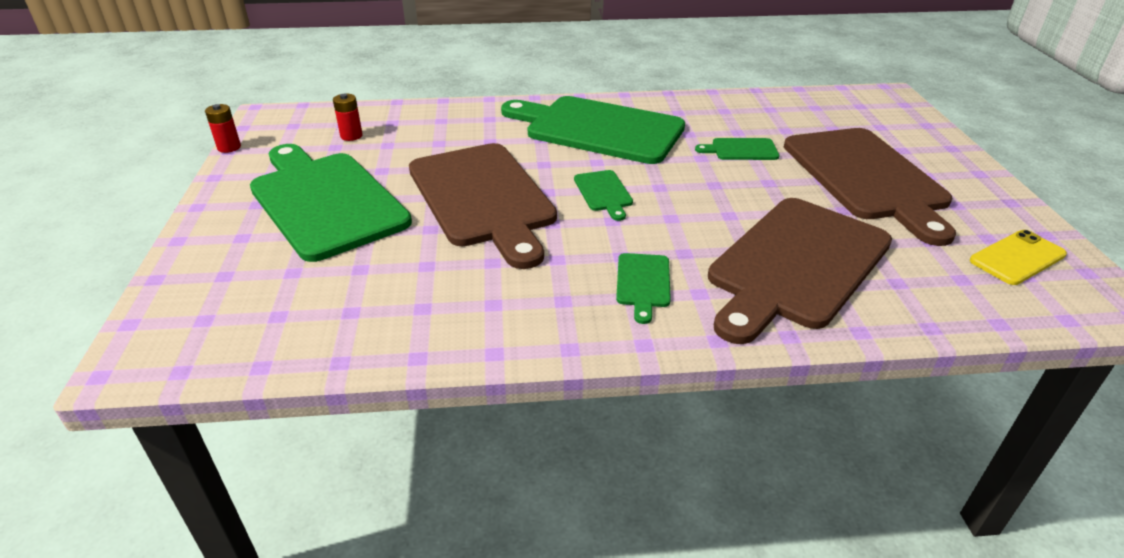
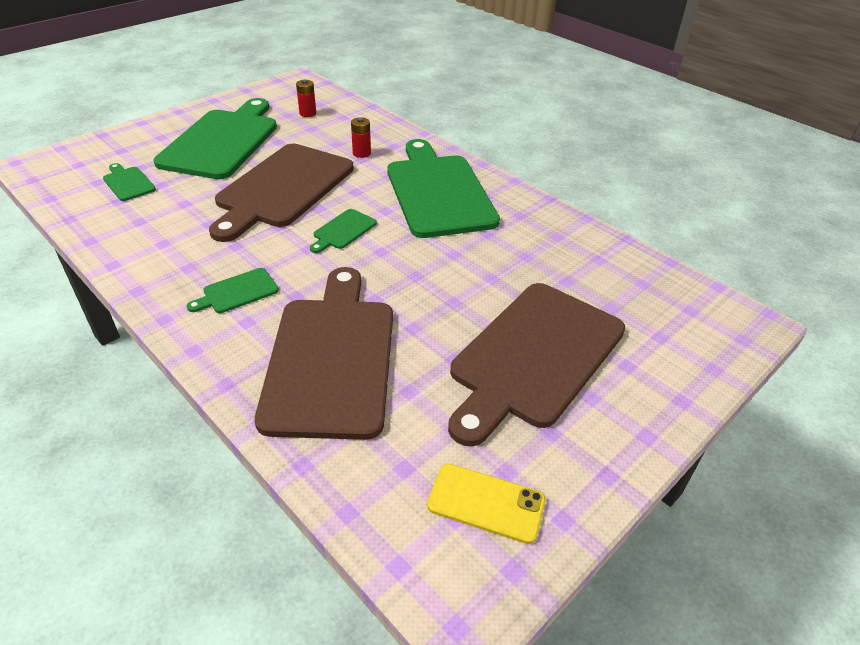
camera: 50 degrees right, 5 degrees up
(229, 147) = (249, 88): red battery -> red battery (361, 153)
(741, 150) = (494, 269): green cutting board -> green cutting board (128, 183)
(796, 265) = (331, 358): brown cutting board -> brown cutting board turned 90 degrees clockwise

